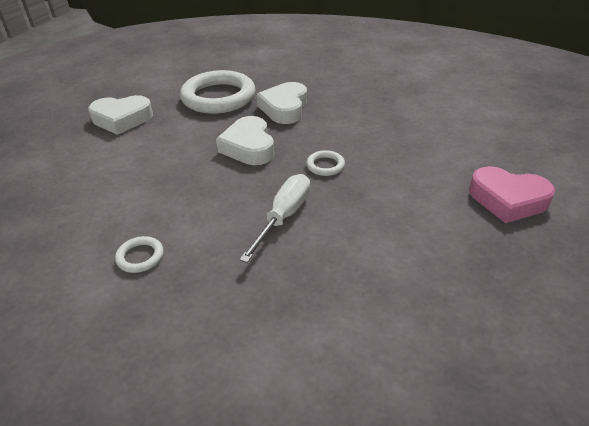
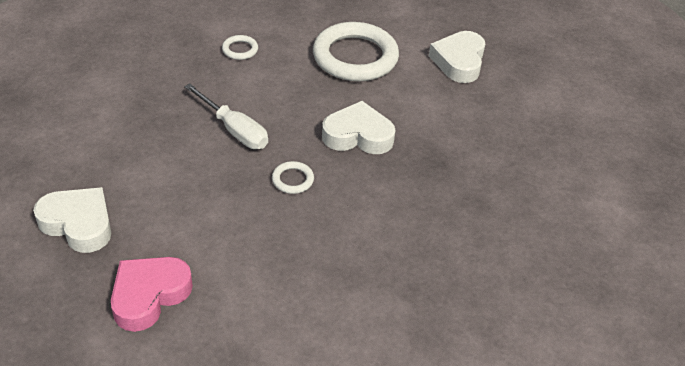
camera: 105 degrees right, 5 degrees up
(218, 97) = (481, 136): white ring -> white ring (355, 57)
(284, 108) = (428, 184): white heart -> white heart (78, 224)

